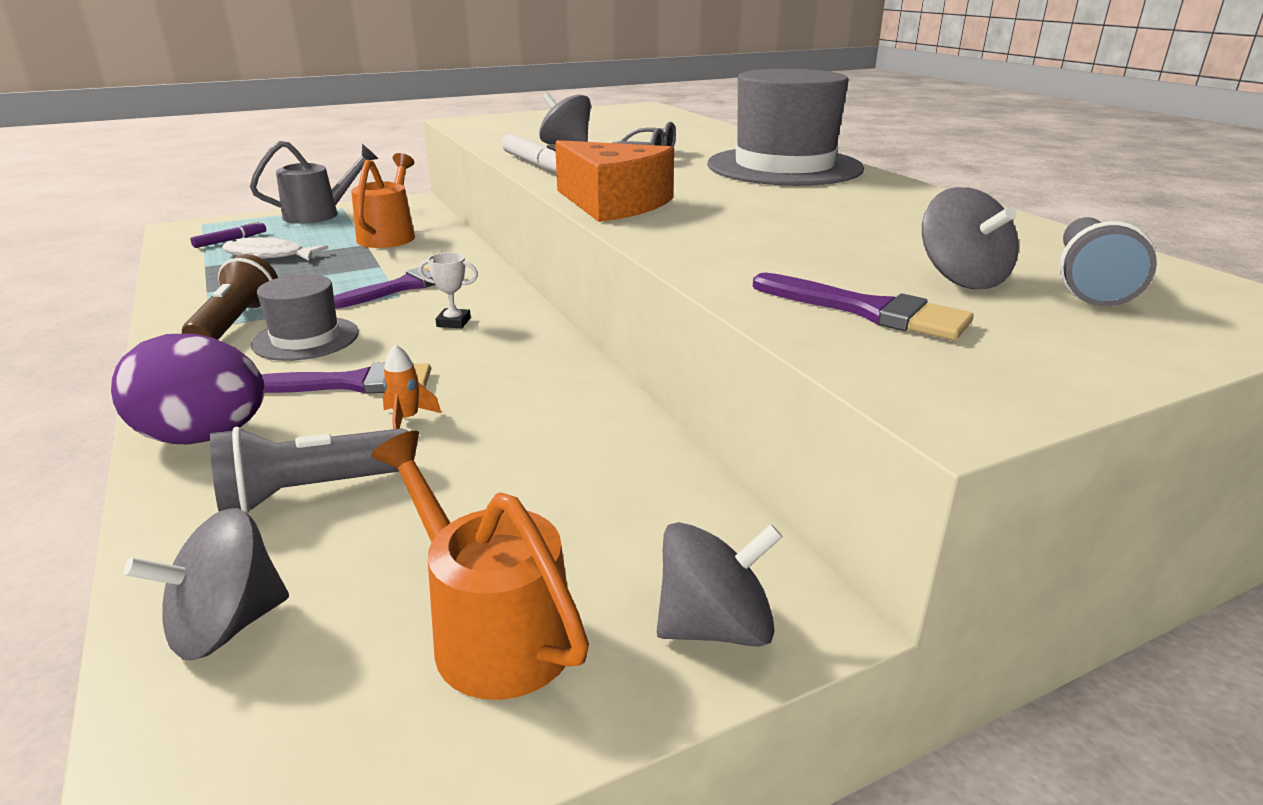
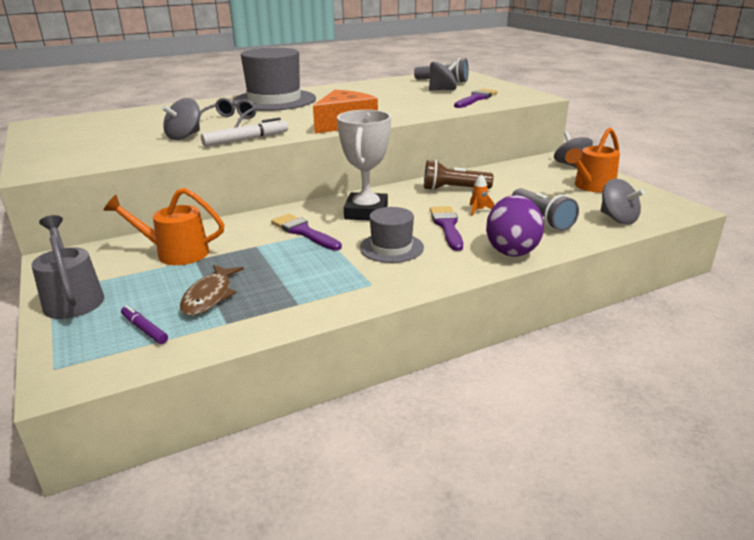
camera: 90 degrees left, 0 degrees up
(236, 324) = (368, 275): brown flashlight -> brown flashlight (453, 189)
(269, 256) = (210, 296): white fish -> brown fish
(453, 322) = (366, 212): white trophy -> white trophy, size x2.45

